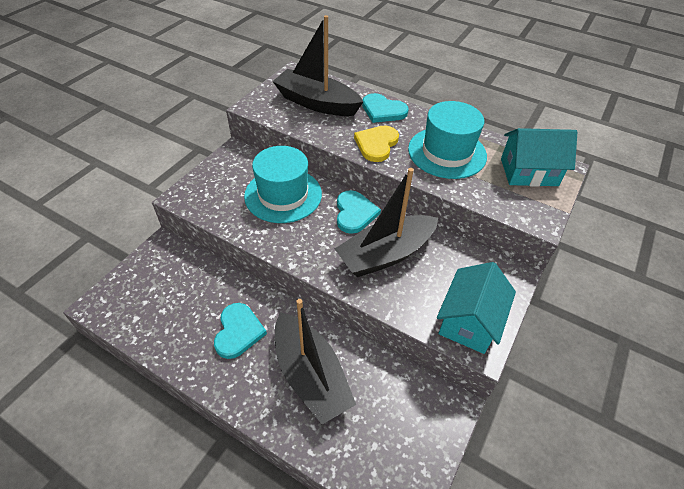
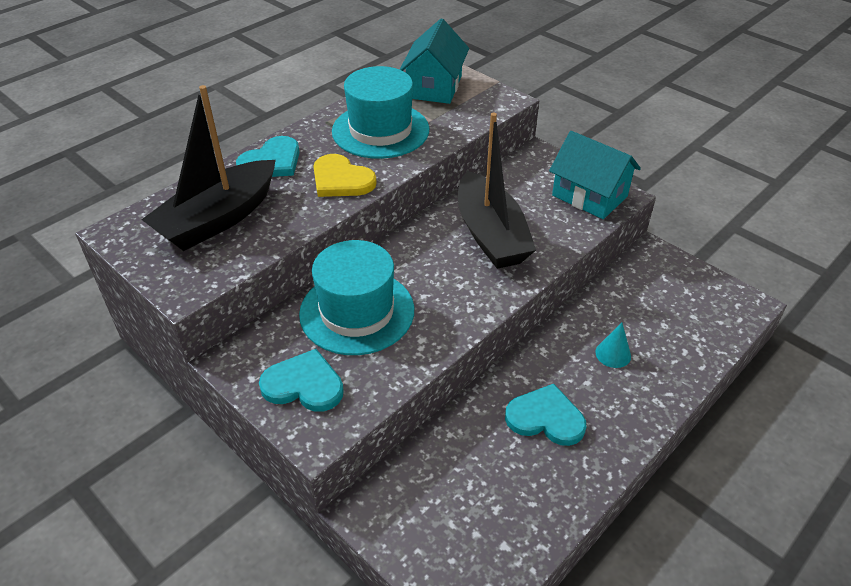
camera: 75 degrees left, 5 degrees down
(310, 375) = (613, 354): black boat -> turquoise cone
(354, 213) = (416, 248): turquoise heart -> turquoise heart (304, 384)

